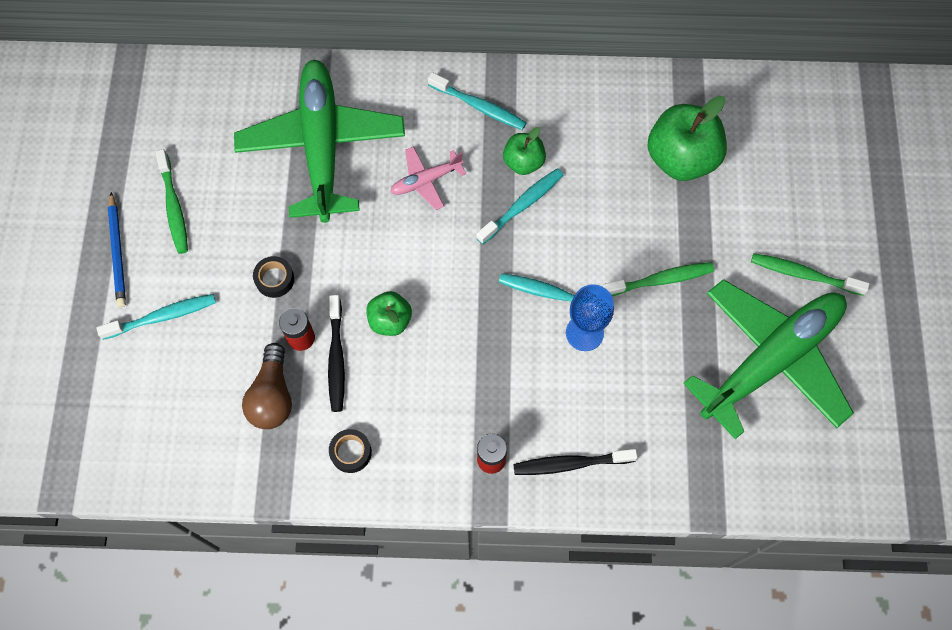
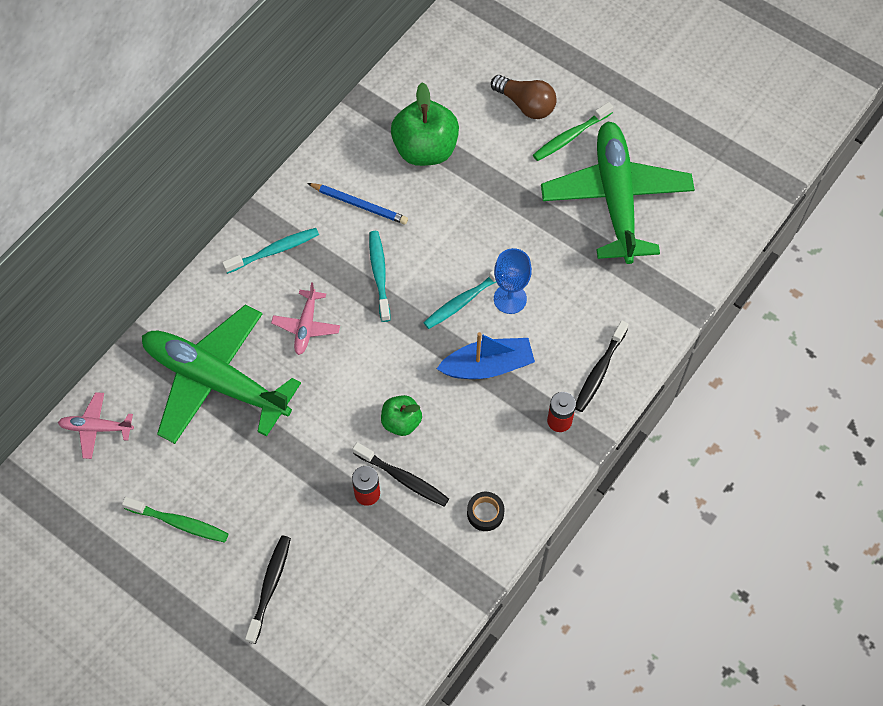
camera: 55 degrees left, 5 degrees down
(118, 252) = (185, 590): blue pencil -> blue pencil (359, 205)
(162, 316) = (270, 587): turquoise toothbrush -> black toothbrush
(216, 88) = (96, 428): none -> pink plane
(272, 396) = (399, 543): brown light bulb -> brown light bulb (526, 104)
(275, 279) = (303, 484): black tape -> none
(500, 358) = (487, 366): none -> blue boat
(523, 162) = (345, 251): green apple -> none
(660, 280) = (507, 225): green toothbrush -> none

